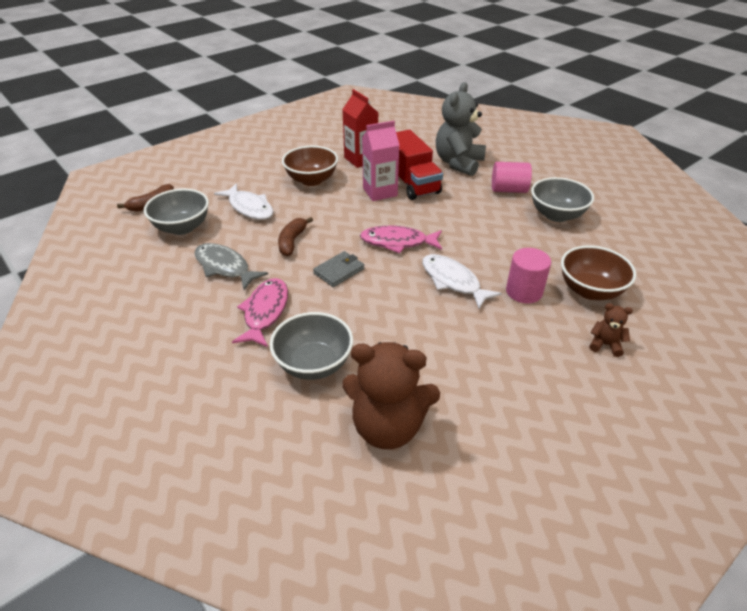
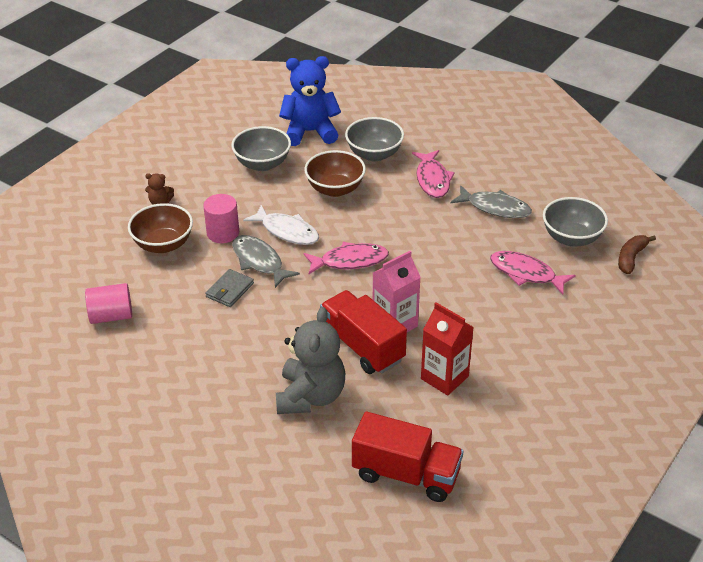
camera: 165 degrees right, 0 degrees up
(249, 208) = (526, 273): white fish -> pink fish
(292, 241) = (453, 243): brown banana -> none
(311, 180) = (485, 327): brown bowl -> brown bowl (335, 189)
(339, 271) = (392, 222): grey wallet -> grey wallet (230, 290)
(388, 426) = (310, 132): brown teddy bear -> blue teddy bear
(409, 126) = (406, 474): none -> red truck
(486, 256) = (259, 261): none -> grey fish
(508, 190) = (240, 358): pink cylinder -> pink cylinder (111, 316)
(556, 215) = (184, 328): grey bowl -> grey bowl (262, 164)

